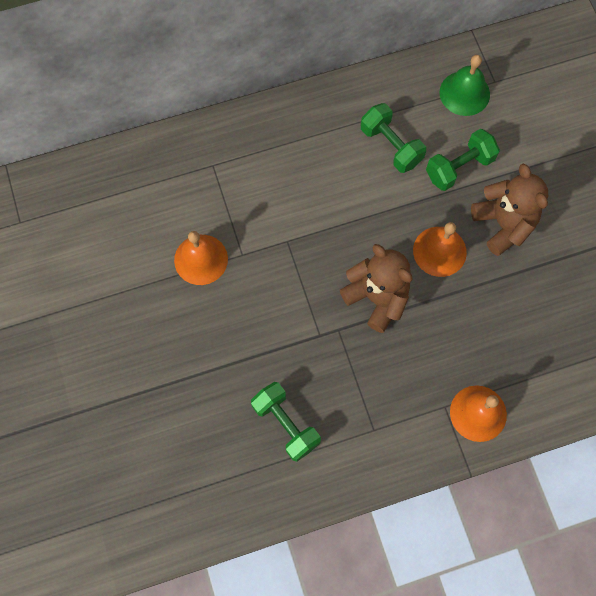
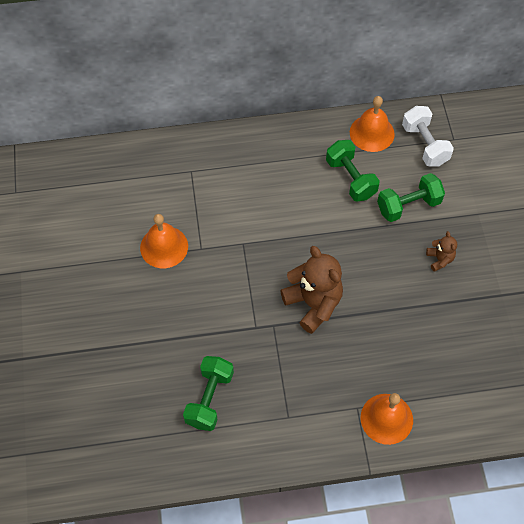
camera: 10 degrees right, 10 degrees down
(286, 424) = (209, 399): green dumbbell -> green dumbbell turned 45 degrees clockwise
(439, 251) = (377, 273): orange bell -> orange bell (372, 133)
(464, 93) = (424, 145): green bell -> white dumbbell
(503, 224) = (440, 259): brown teddy bear -> brown teddy bear, size x0.49

